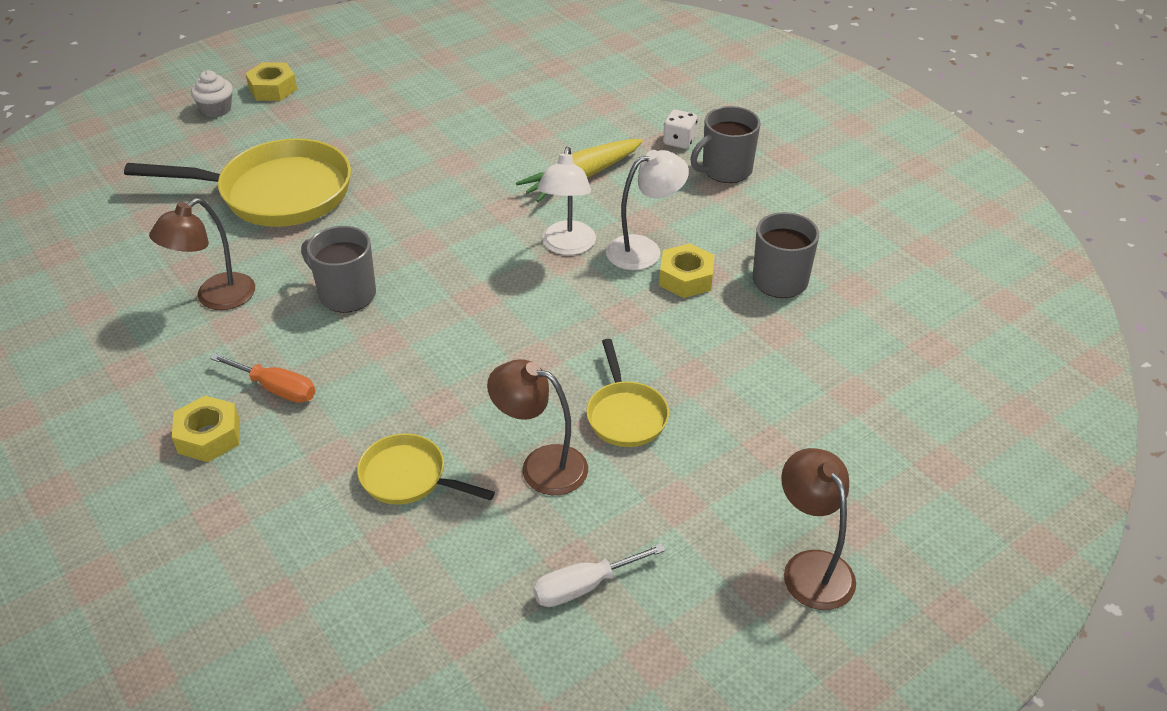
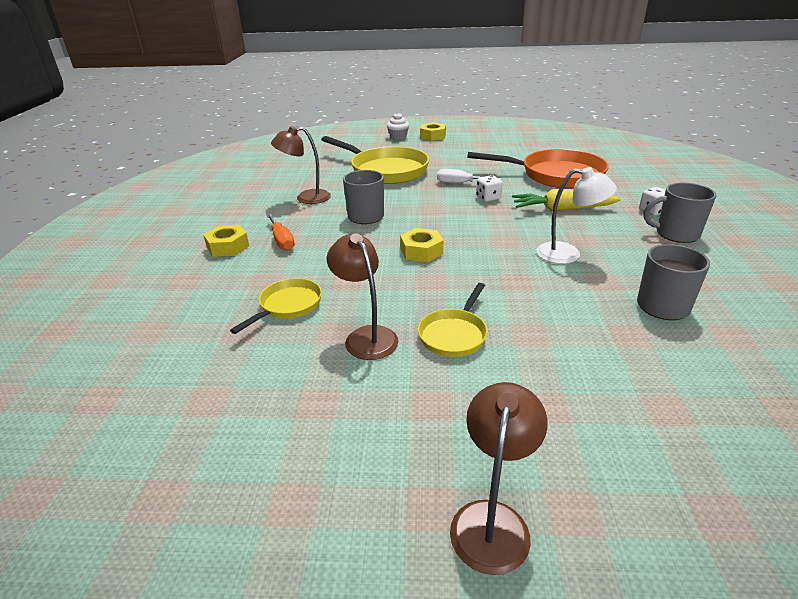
camera: 40 degrees right, 10 degrees down
(409, 477) = (288, 306): yellow pan -> yellow pan turned 60 degrees clockwise
(476, 193) = (488, 198): none -> white dice
(524, 116) = (555, 175): none -> orange pan
(567, 246) = (516, 236): white lamp -> none
(583, 586) = (305, 421): white screwdriver -> white screwdriver (460, 183)
(686, 278) = (583, 278): yellow nut -> yellow nut (421, 251)

